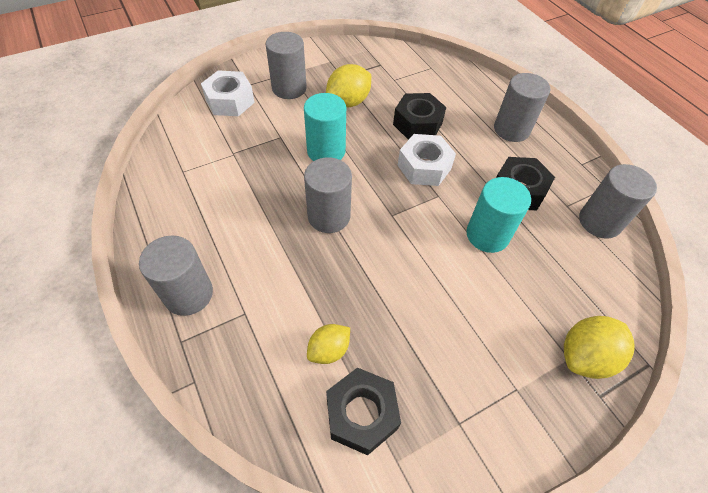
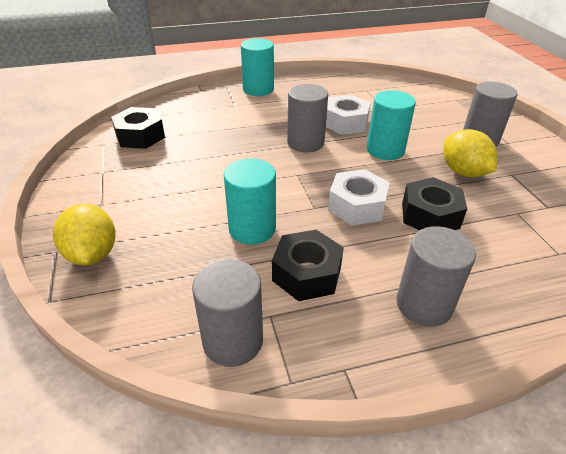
camera: 105 degrees right, 15 degrees down
(188, 294) = (258, 89): grey cylinder -> turquoise cylinder
(230, 101) = (453, 110): white nut -> white nut (345, 123)
(329, 350) = (190, 130): yellow lemon -> none

